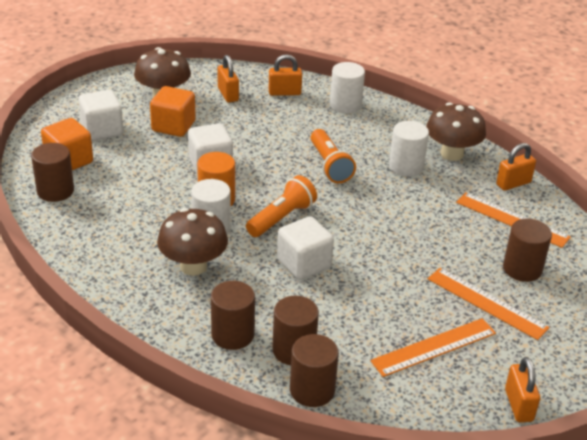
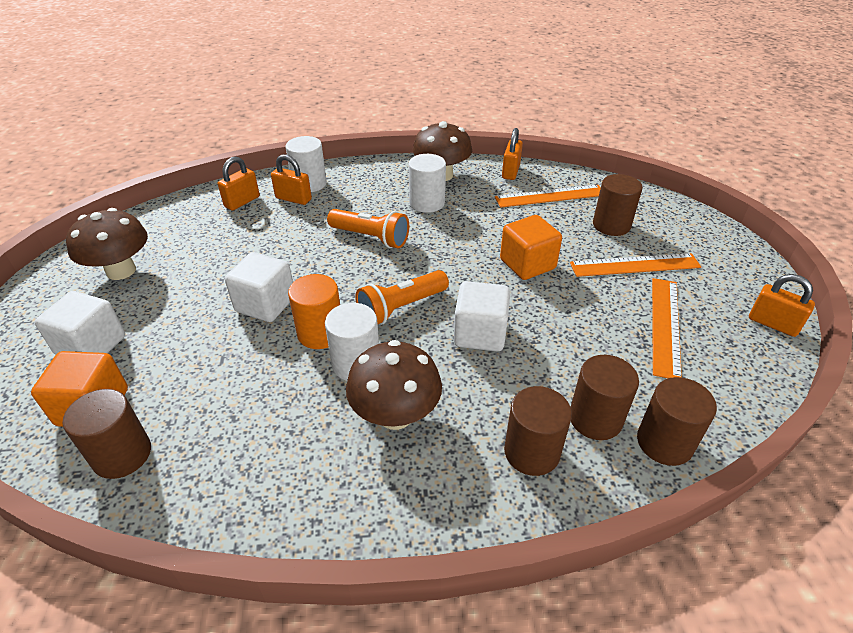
camera: 45 degrees left, 5 degrees up
(173, 126) = (173, 292): orange cube -> orange cube (527, 264)
(228, 94) = (189, 232): orange padlock -> orange padlock (293, 199)
(281, 218) = (401, 308): orange flashlight -> orange flashlight turned 120 degrees counterclockwise

